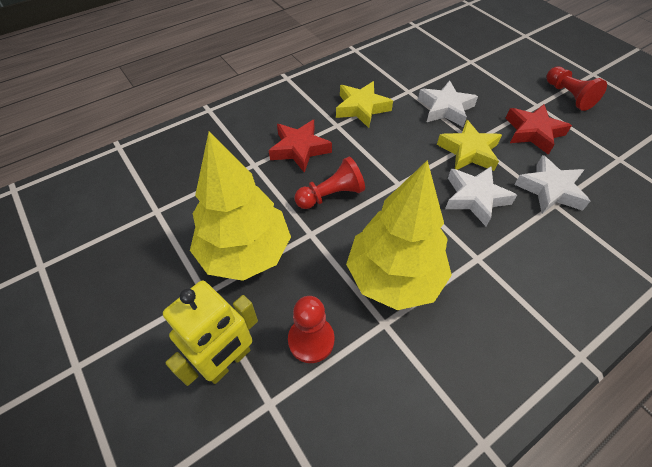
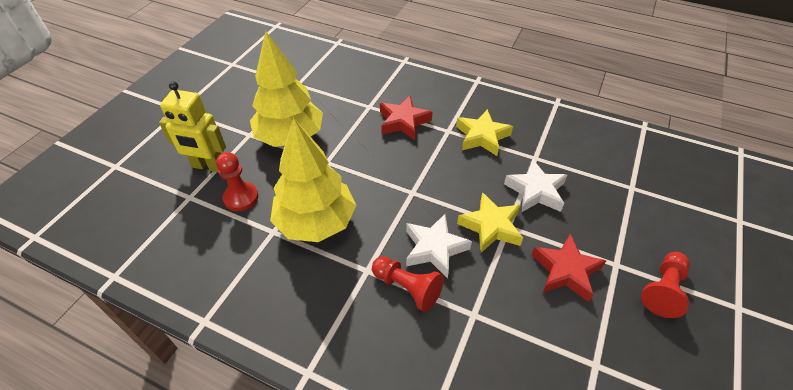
camera: 60 degrees right, 5 degrees down
(331, 195) = (370, 157): red pawn -> red pawn (407, 288)
(550, 190) = (491, 305): white star -> none

